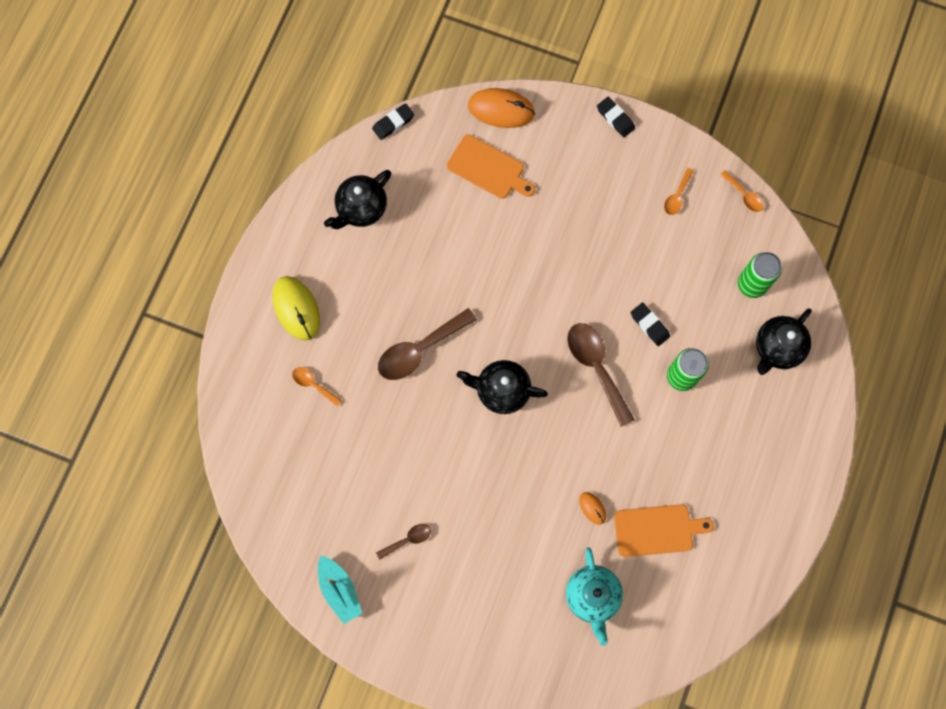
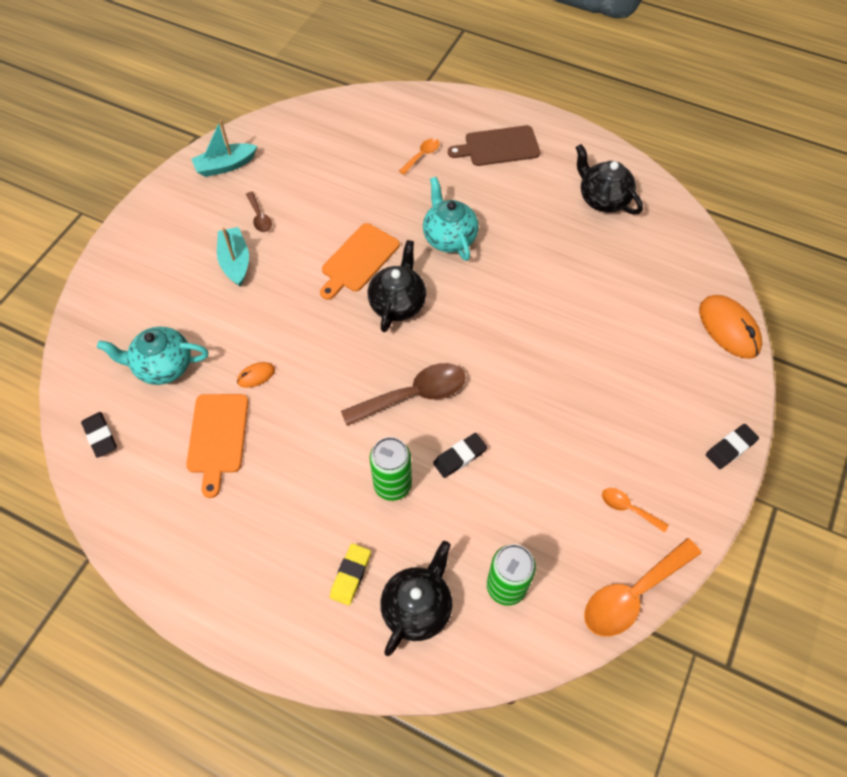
camera: 95 degrees right, 15 degrees down
(296, 309) = (498, 147): yellow mouse -> brown cutting board
(393, 123) = (702, 230): black eraser -> black eraser (100, 436)
(420, 349) = (449, 238): brown spoon -> turquoise teapot
(466, 553) = (235, 262): none -> turquoise boat
(488, 168) = (654, 311): orange cutting board -> orange cutting board (358, 260)
(501, 110) = (729, 328): orange mouse -> orange mouse turned 45 degrees counterclockwise
(743, 195) = (633, 594): orange spoon -> orange spoon, size x1.96
(760, 400) = (351, 575): none -> yellow eraser
(777, 348) = (417, 607): black teapot -> black teapot turned 75 degrees clockwise

